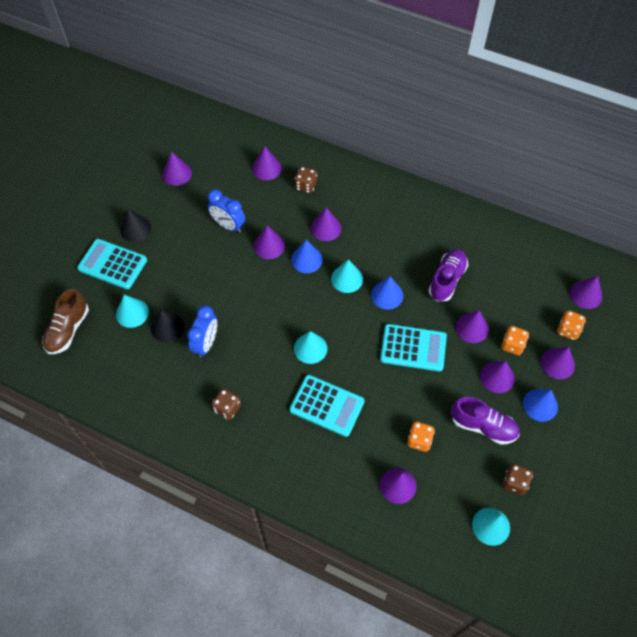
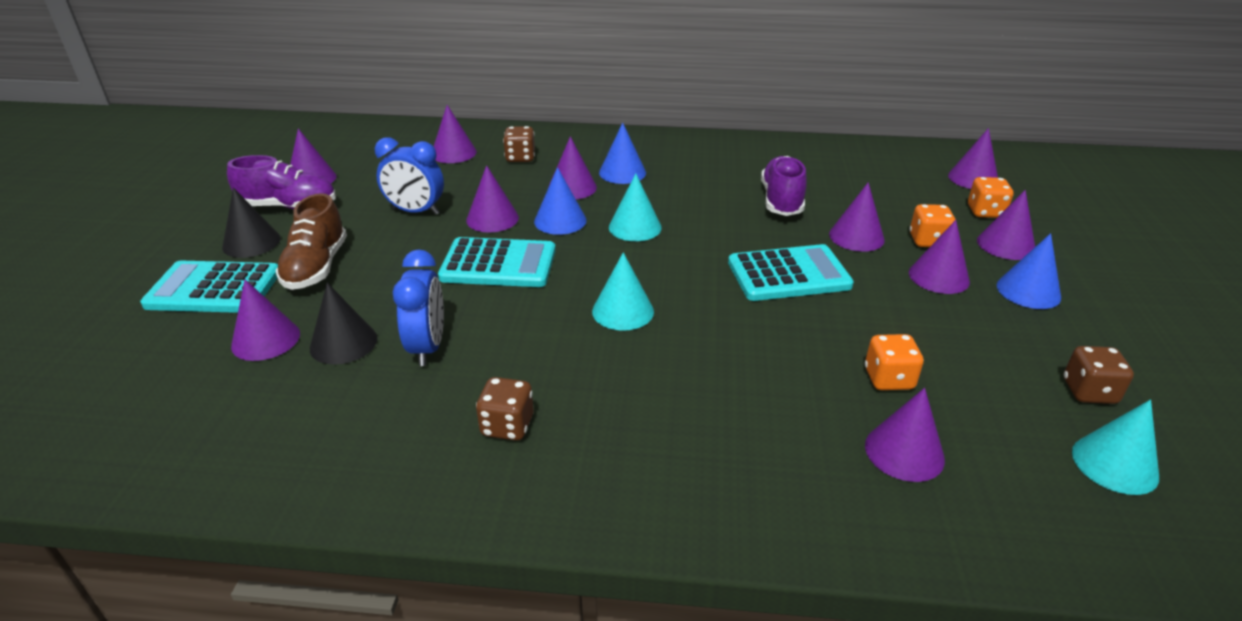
camera: 20 degrees left, 25 degrees down
(68, 329) = (126, 391): brown shoe -> brown shoe (316, 267)
(132, 313) = (265, 339): turquoise cone -> purple cone
(327, 406) = (696, 375): turquoise calculator -> turquoise calculator (498, 264)
(387, 295) = (707, 231): blue cone -> blue cone (622, 172)
(483, 426) = (971, 335): purple shoe -> purple shoe (289, 207)

